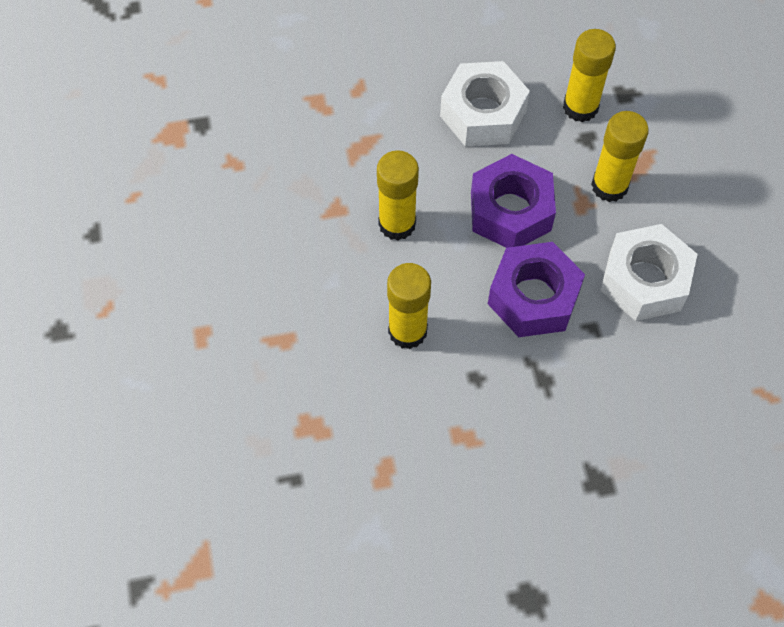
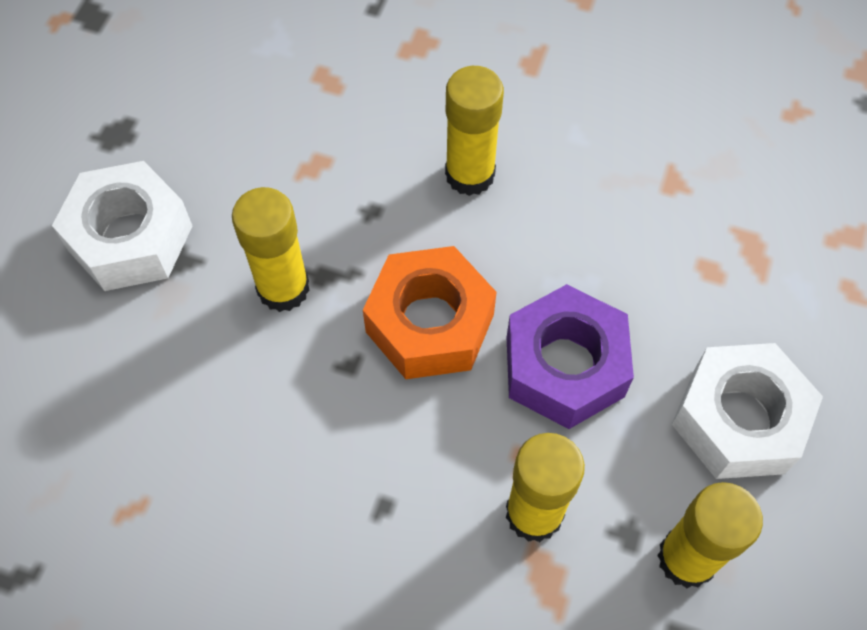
camera: 120 degrees right, 0 degrees up
(397, 224) = (617, 232): yellow glue stick -> yellow glue stick (283, 288)
(533, 297) = (429, 323): purple nut -> orange nut
(645, 280) = (370, 466): white nut -> white nut (130, 238)

